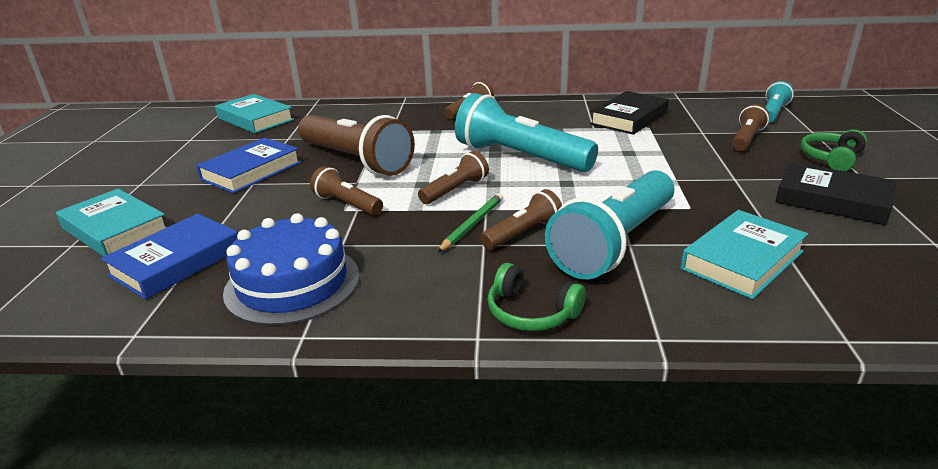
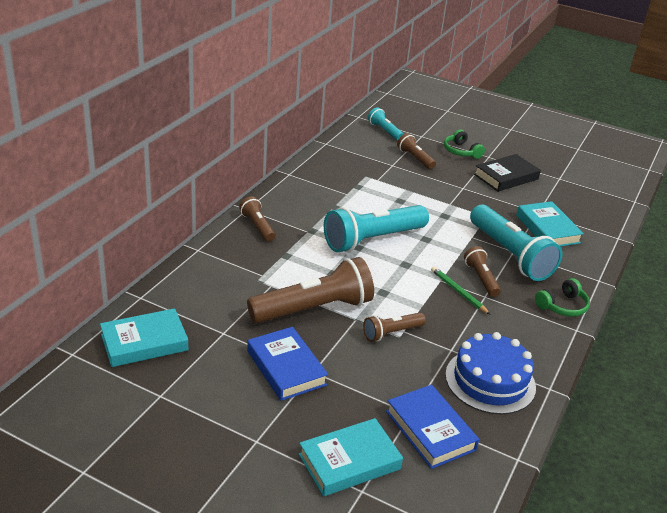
camera: 70 degrees left, 5 degrees up
(455, 190) = (404, 282): brown flashlight -> none
(629, 118) = (344, 175): black book -> none

